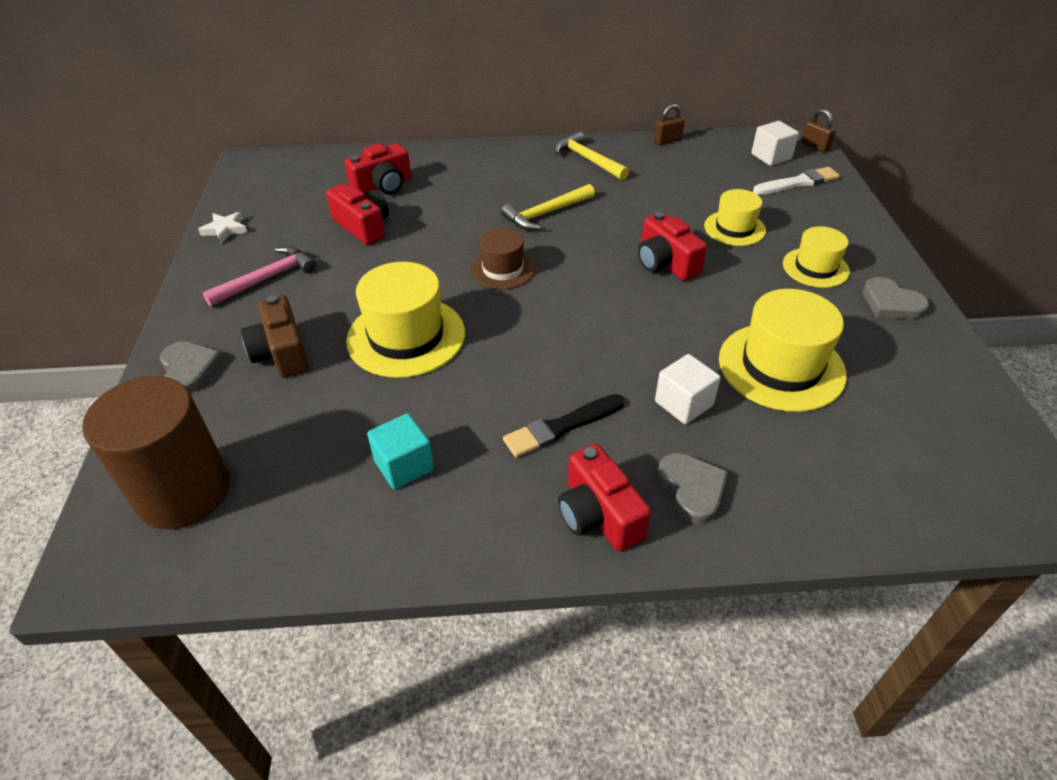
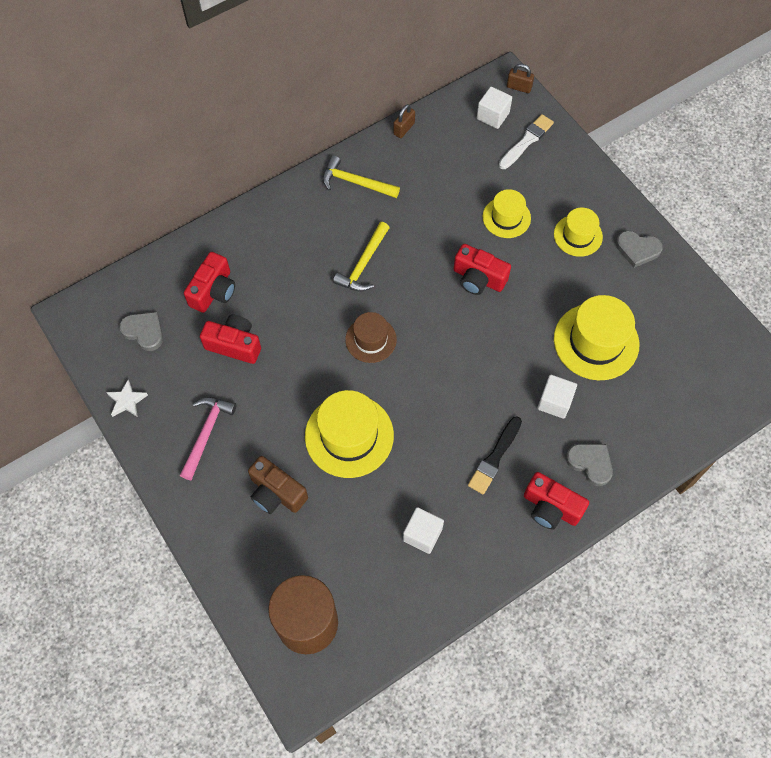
camera: 30 degrees left, 20 degrees up
(190, 369) = (226, 538): grey heart -> grey heart (144, 331)
(404, 465) = (422, 534): turquoise cube -> white cube

